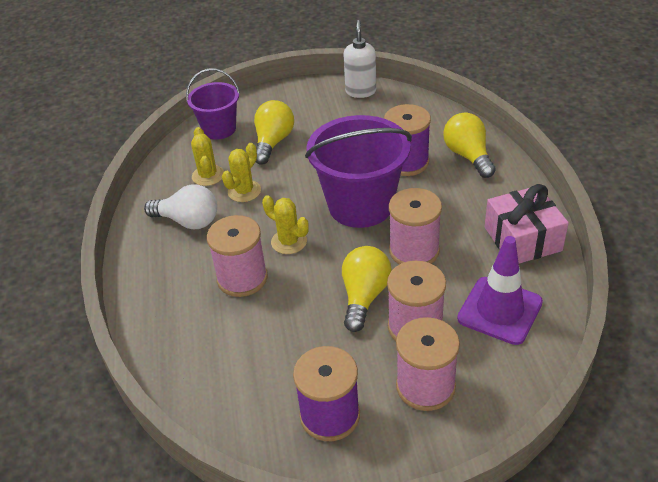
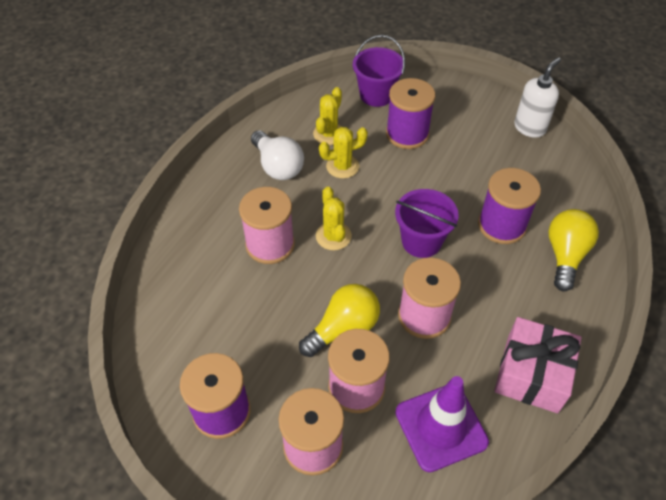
camera: 35 degrees right, 10 degrees up
(273, 142) = (407, 134): yellow light bulb -> purple spool
(360, 205) = (421, 241): purple bucket -> purple bucket, size x0.59

